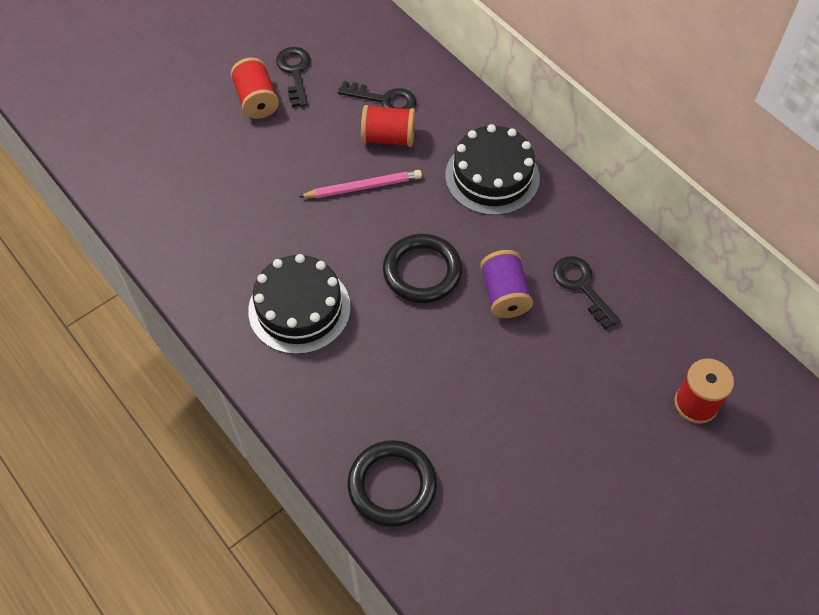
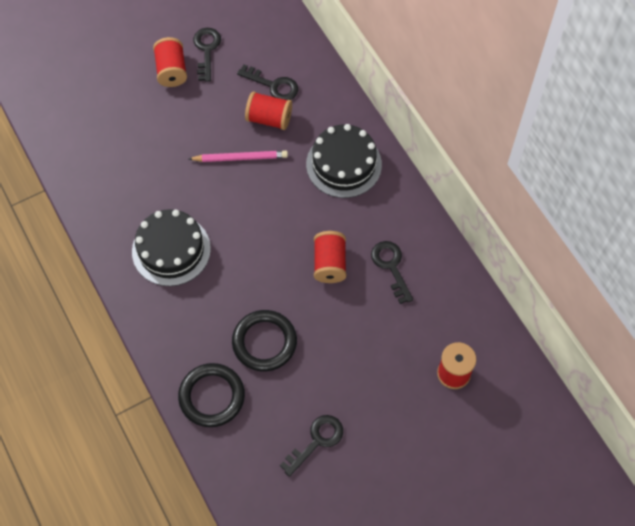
camera: 10 degrees right, 5 degrees up
(422, 271) = (270, 235): black ring -> black ring (264, 342)
(504, 294) = (329, 264): purple spool -> red spool
(544, 520) = (316, 441): none -> black key

